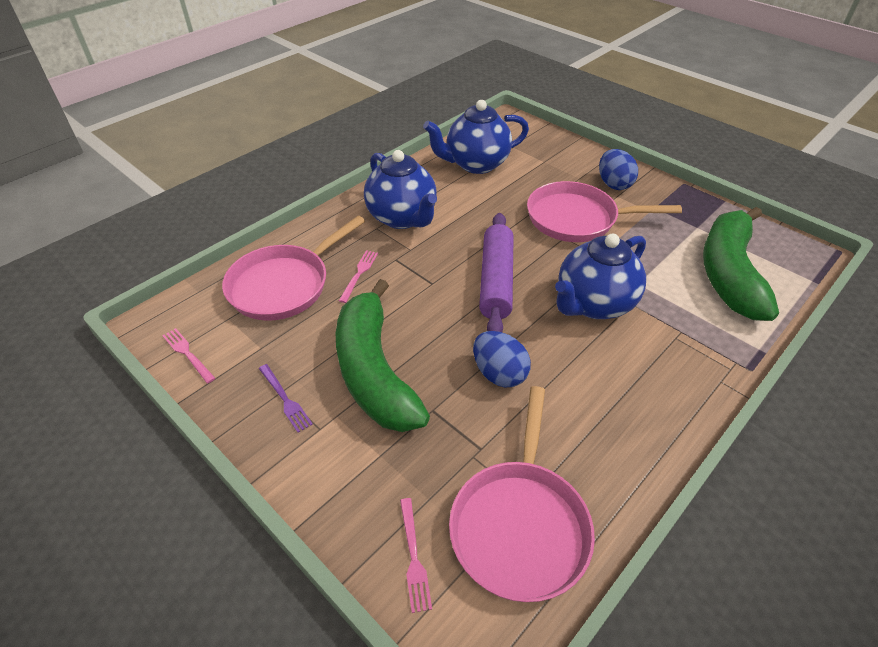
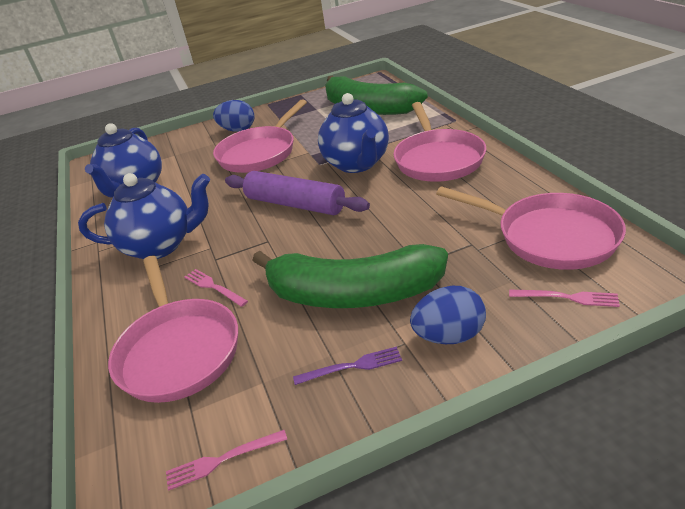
camera: 60 degrees left, 10 degrees down
(499, 373) = (399, 221): blue egg -> blue egg (449, 336)
(641, 375) = (437, 159): none -> pink pan

